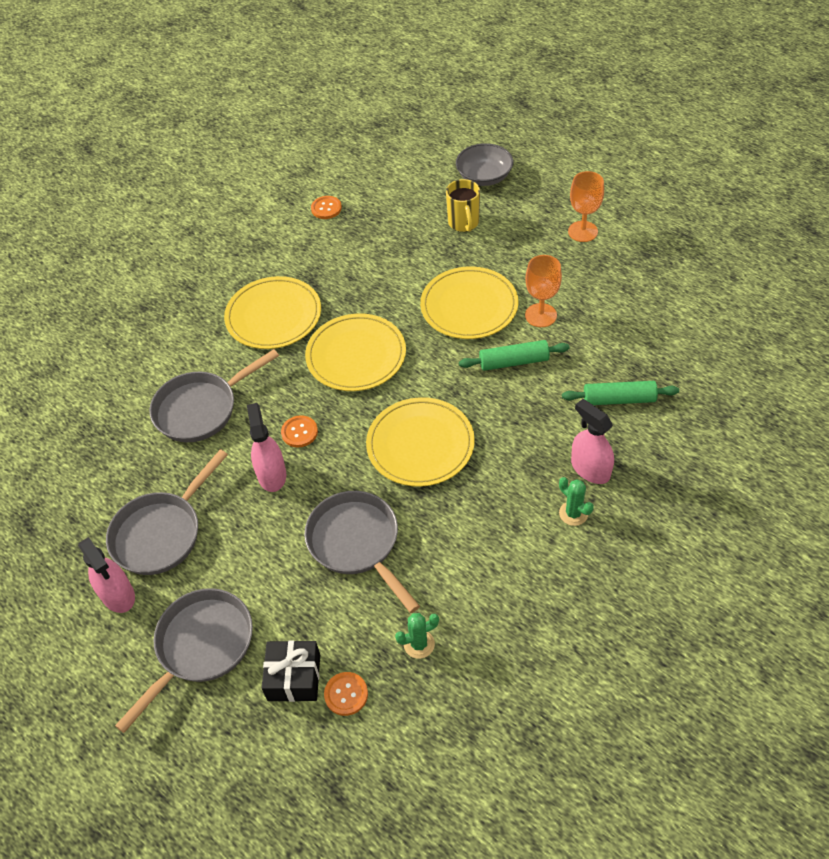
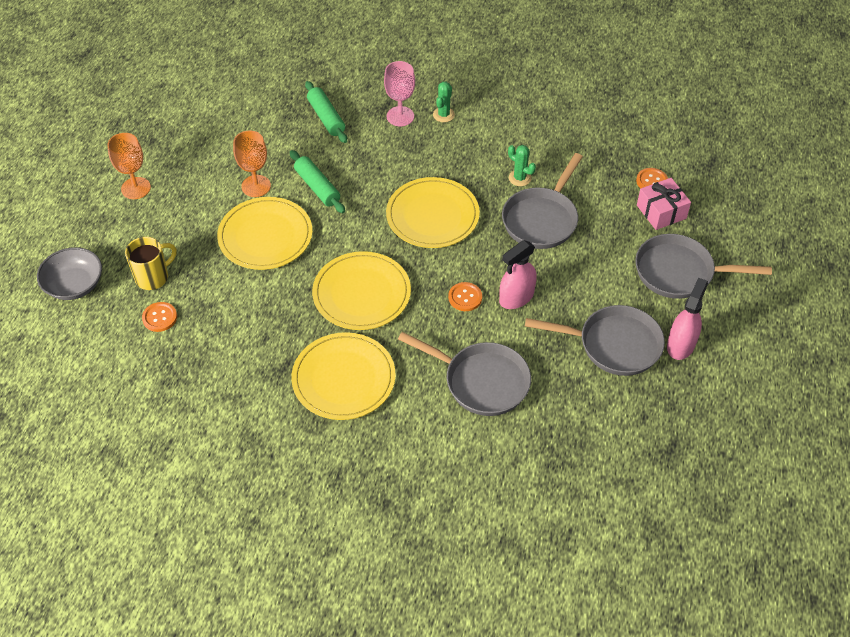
camera: 120 degrees left, 0 degrees up
(294, 677) = (661, 212): black gift -> pink gift
(326, 208) = (169, 403): orange button -> orange button (159, 317)
(419, 644) = (593, 159): green cactus -> green cactus (519, 178)
(590, 469) = (400, 116): pink spray bottle -> pink goblet

